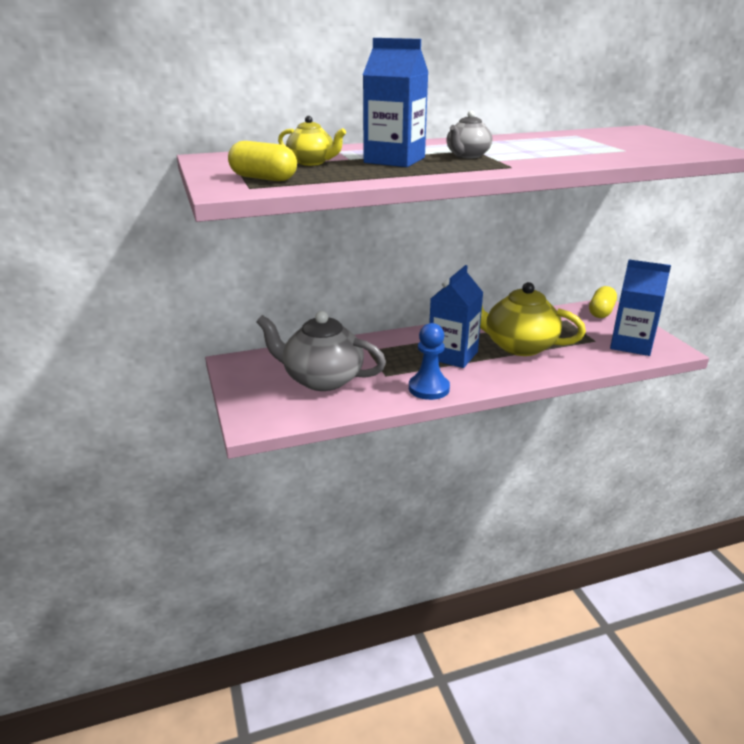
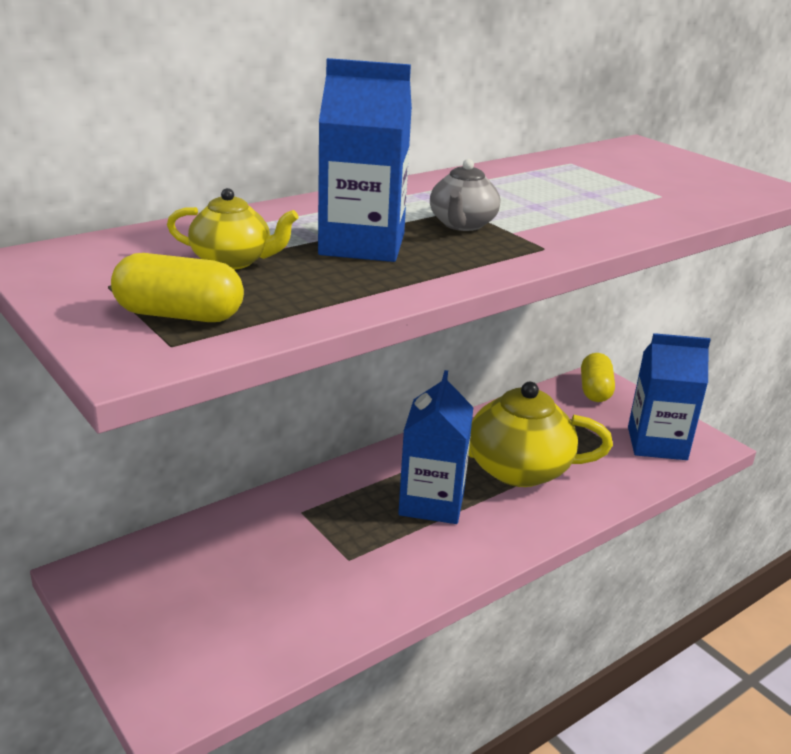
camera: 20 degrees left, 0 degrees up
(322, 379) = (251, 585): grey teapot -> none
(429, 388) = (423, 574): blue pawn -> none

